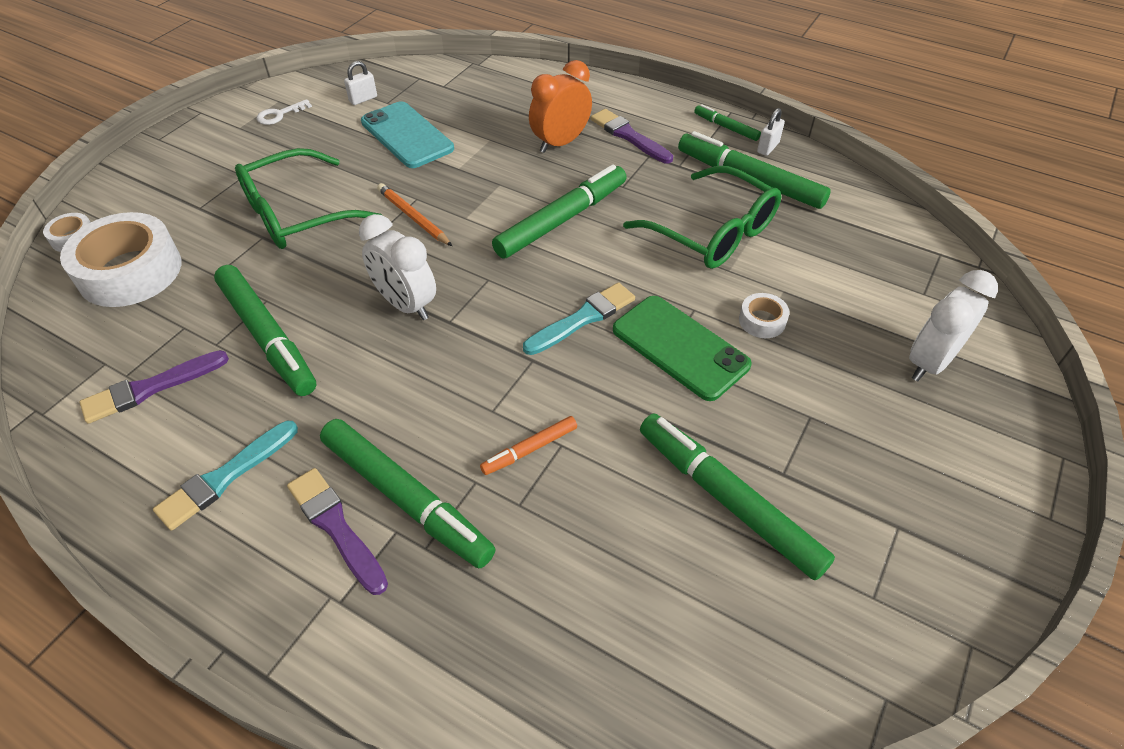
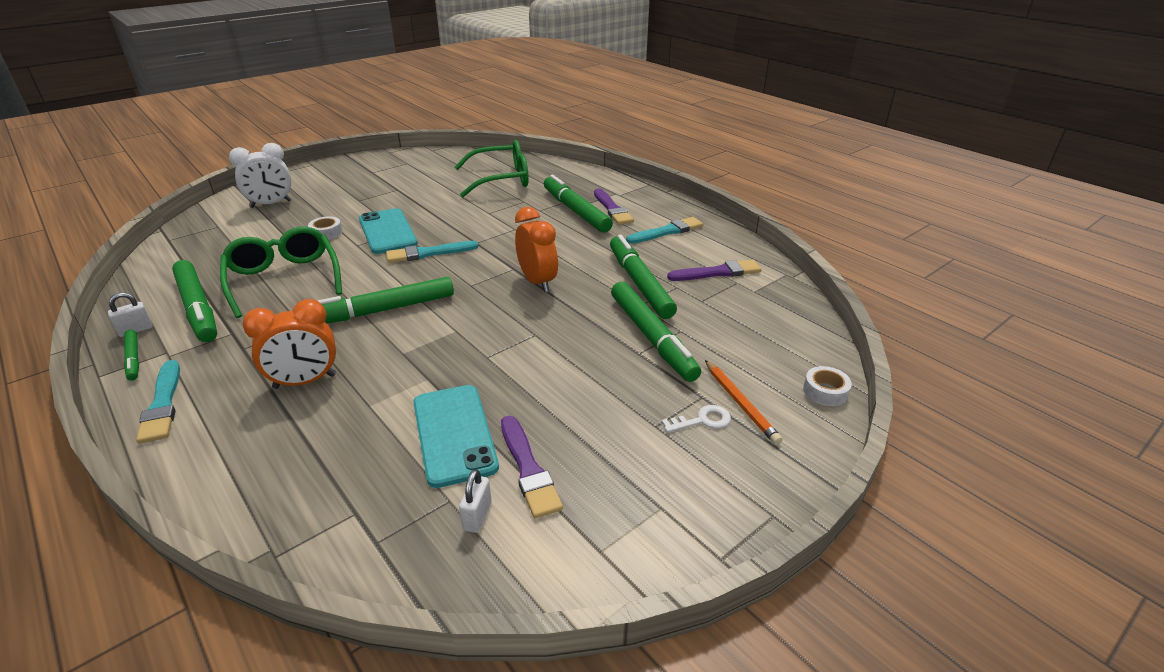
camera: 160 degrees left, 15 degrees down
(130, 271) = (755, 348): white tape -> none
(279, 115) = (602, 517): white key -> white key (702, 420)
(297, 214) = (603, 366): green glasses -> green glasses (501, 179)
(363, 99) = (477, 516): white padlock -> white padlock turned 60 degrees counterclockwise
(406, 304) = (537, 282): white clock -> orange clock
(413, 217) = (499, 340): orange pencil -> orange pencil (740, 404)
(530, 449) = (505, 214): orange marker -> none
(629, 136) = (232, 372): purple brush -> purple brush (528, 469)
(648, 106) = (163, 404): none -> turquoise brush
(680, 347) = (387, 232): green phone -> turquoise phone
(727, 500) = (431, 187): green marker -> green marker (652, 337)

